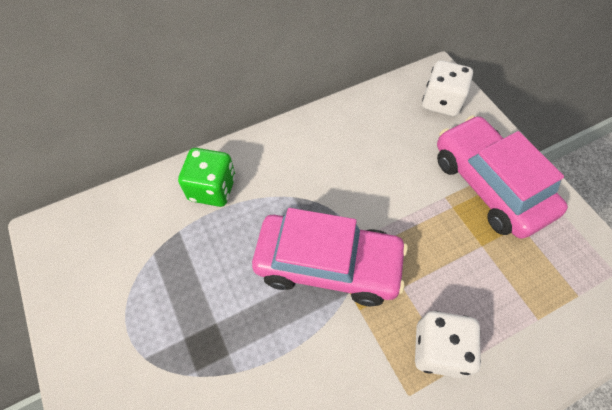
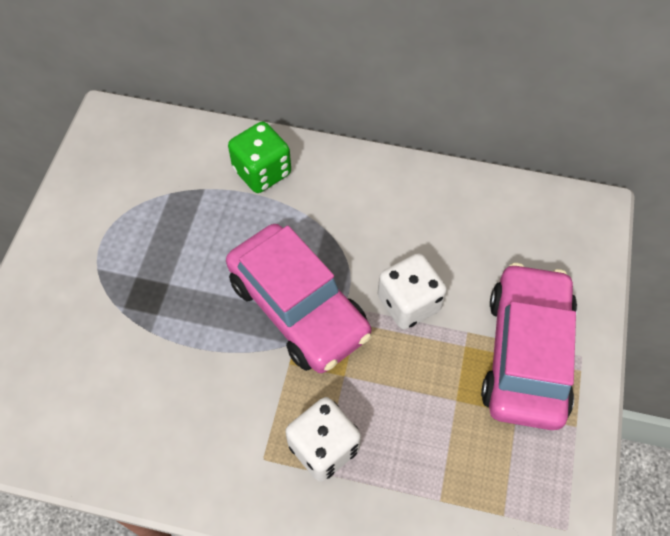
camera: 40 degrees right, 0 degrees up
(441, 102) = (565, 241): white dice -> white dice (409, 303)

